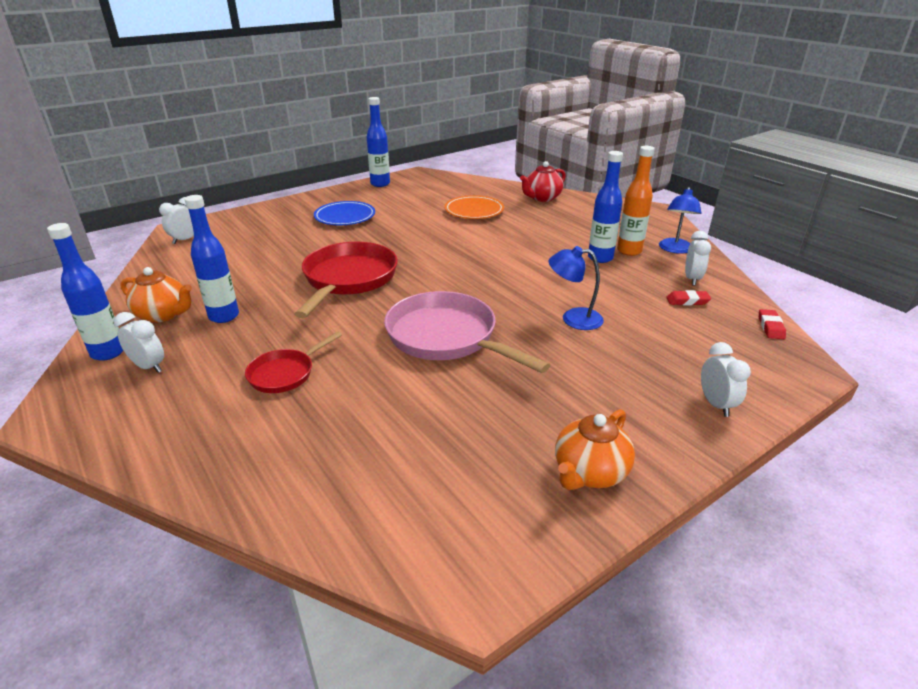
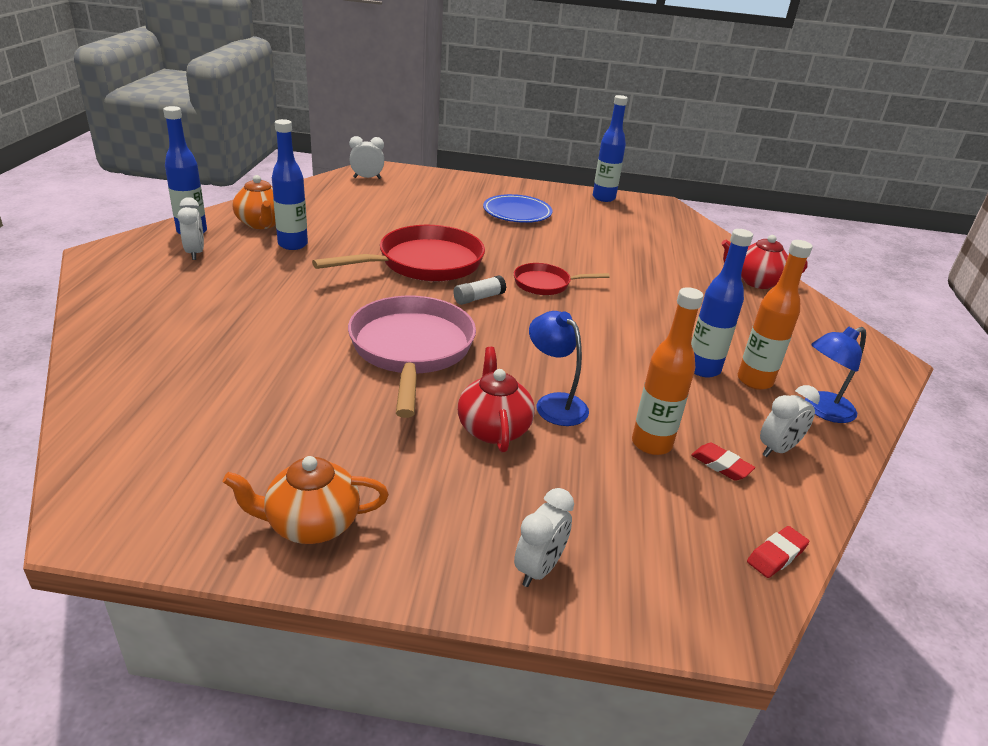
camera: 40 degrees right, 0 degrees up
(285, 373) = (256, 305): red pan -> red pan (545, 284)
(424, 283) = (479, 298): none -> white glue stick
(474, 211) = (651, 260): orange plate -> none
(572, 352) = (493, 428): none -> red teapot
(647, 310) = (651, 444): none -> orange bottle

